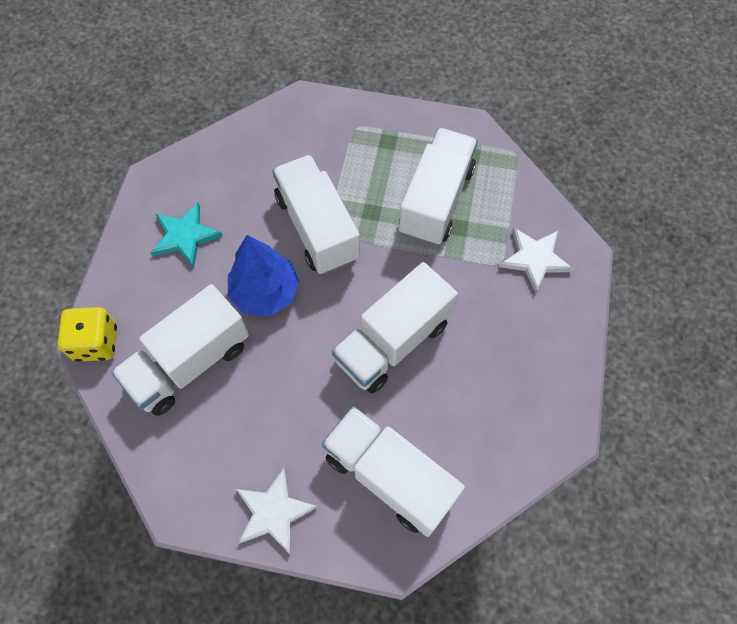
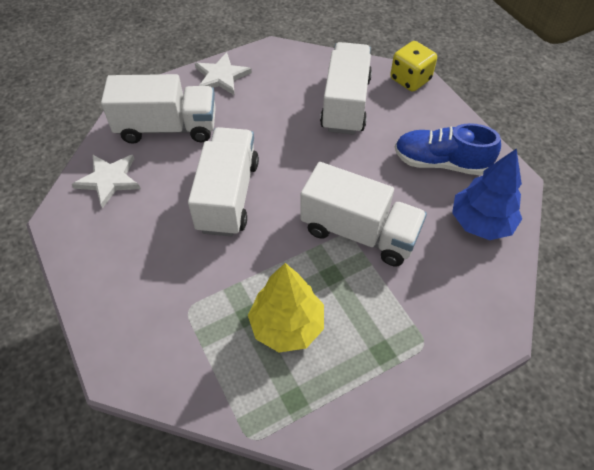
camera: 140 degrees right, 10 degrees down
(185, 236) = (441, 162): turquoise star -> blue shoe
(265, 292) = (346, 167): blue tree -> blue tree (481, 222)
(436, 200) = (287, 325): white truck -> yellow tree
(535, 259) = (159, 335): white star -> white star (109, 180)

